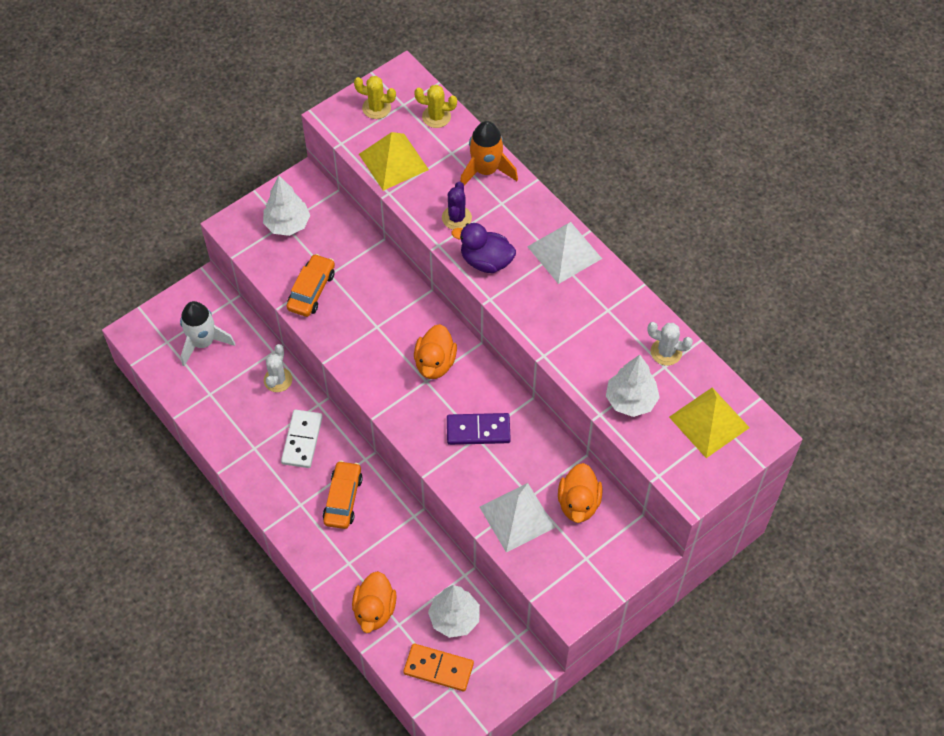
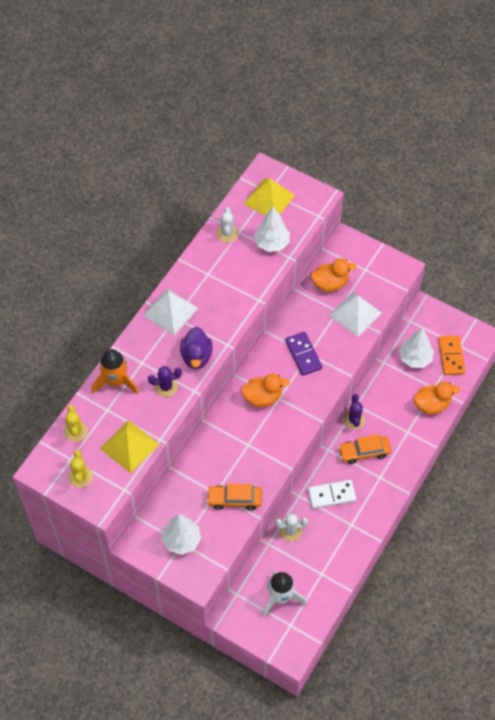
camera: 110 degrees left, 0 degrees up
(393, 504) = (354, 420): none -> purple cactus

